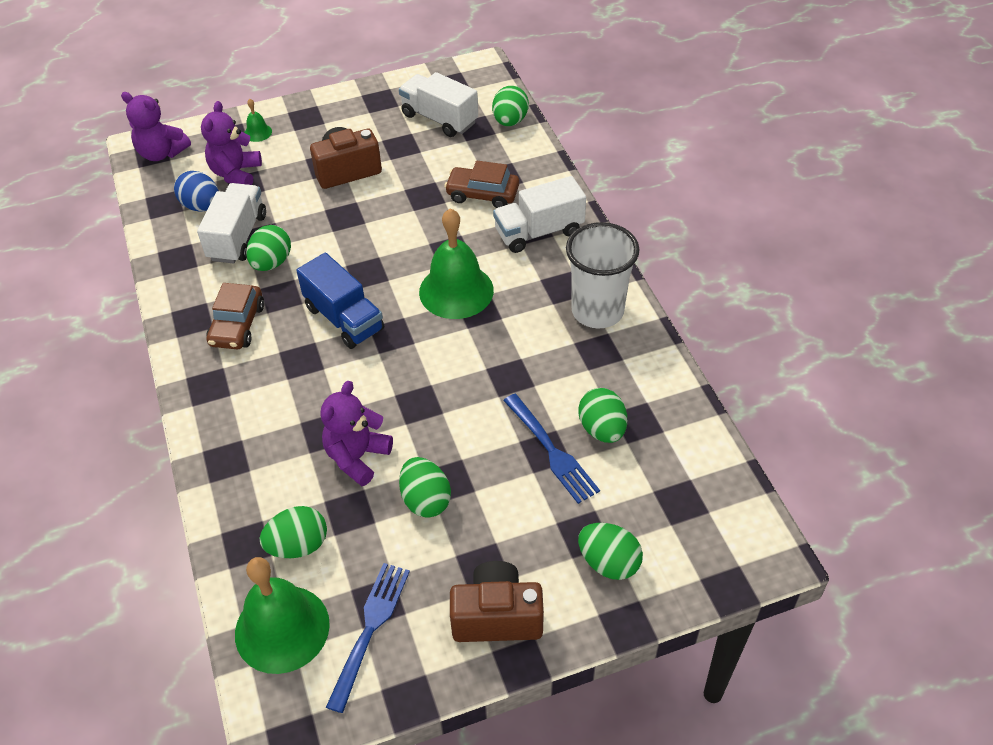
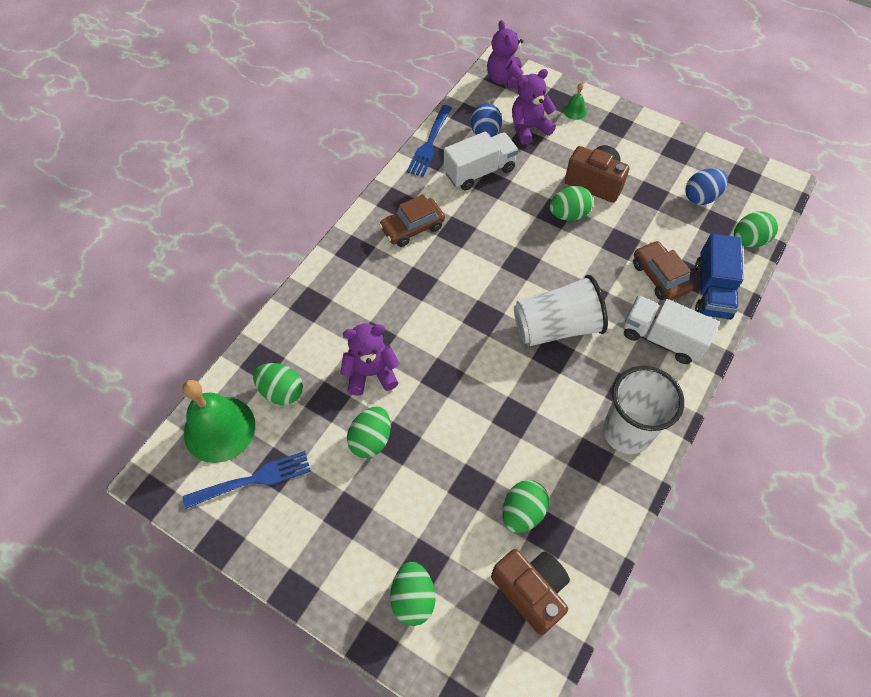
camera: 50 degrees right, 10 degrees up
(271, 263) = (477, 205): green egg -> green egg (568, 214)
(344, 319) = (471, 280): blue truck -> blue truck (712, 290)
(439, 119) = (701, 197): white truck -> blue egg
(456, 291) = (556, 327): green bell -> white cup
(497, 617) = (316, 552): brown camera -> brown camera (531, 591)
(551, 450) = (475, 490): blue fork -> blue fork (429, 143)

